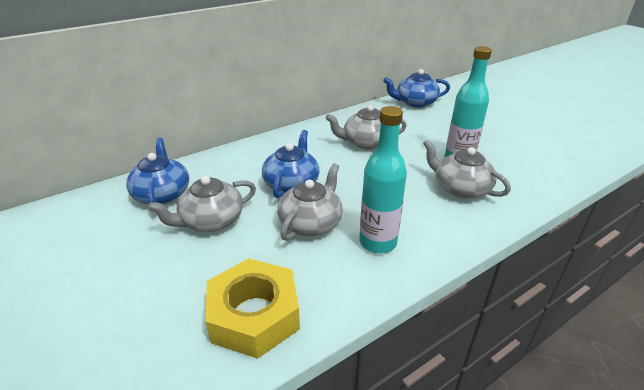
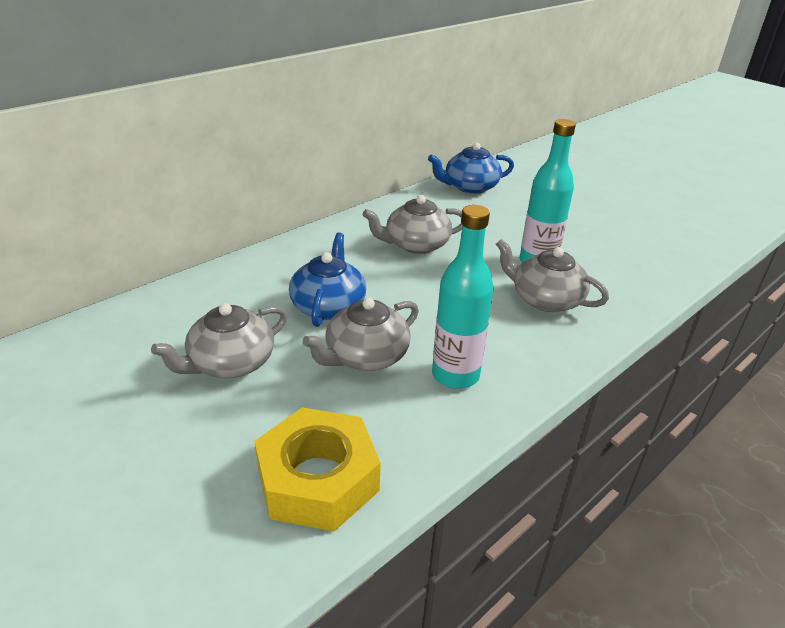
camera: 10 degrees left, 0 degrees up
(162, 194) = (152, 331): blue teapot -> none
(311, 223) = (365, 356): grey teapot -> grey teapot turned 150 degrees counterclockwise

